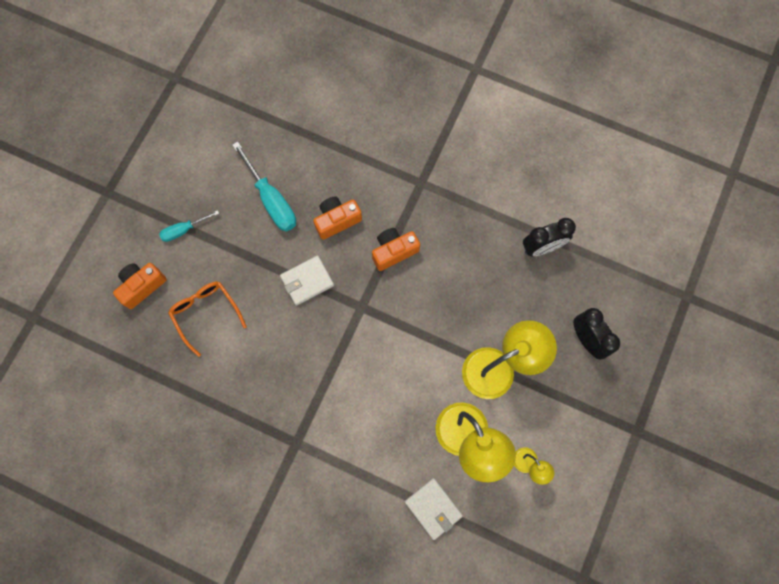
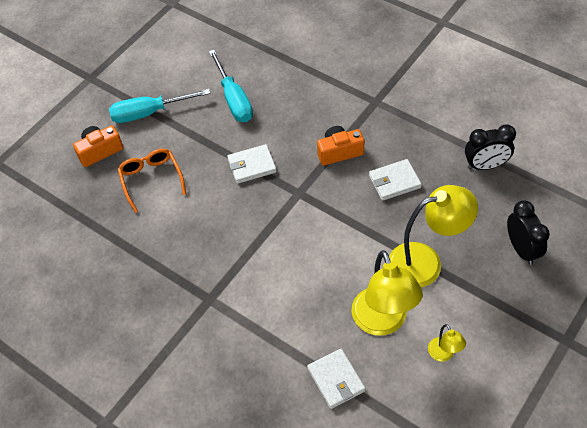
camera: 15 degrees right, 20 degrees down
(184, 230) = (149, 113): turquoise screwdriver -> turquoise screwdriver, size x1.75
(337, 220) = (290, 121): orange camera -> none
(455, 279) = (394, 181): none -> white wallet

